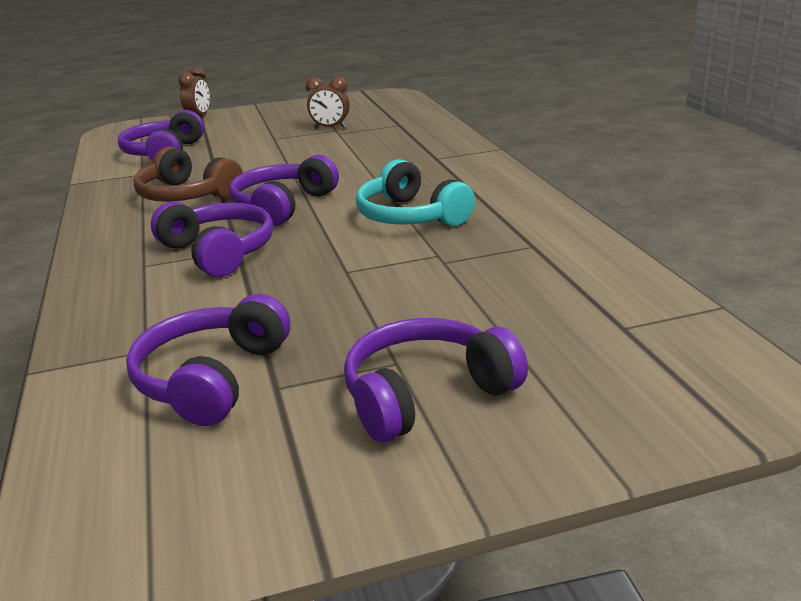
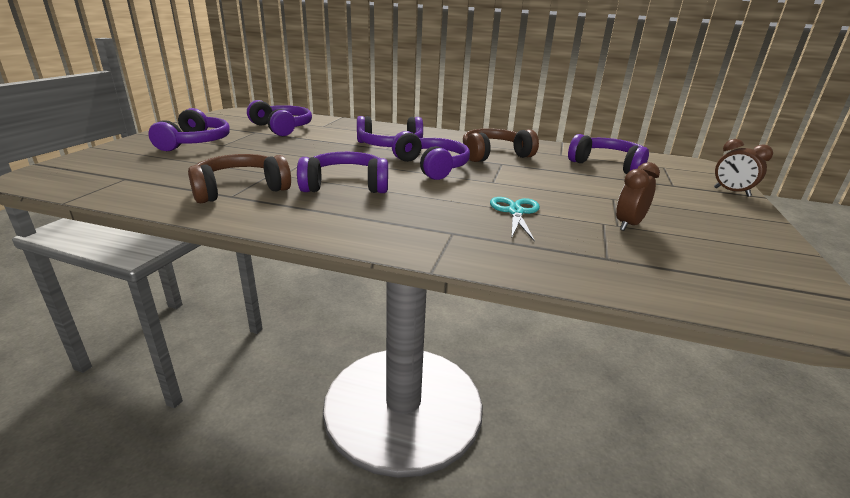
camera: 120 degrees right, 0 degrees up
(360, 153) = (515, 212): none -> turquoise scissors
(410, 216) = (346, 185): turquoise headphones -> purple headphones
(513, 250) = (240, 189): none -> brown headphones

